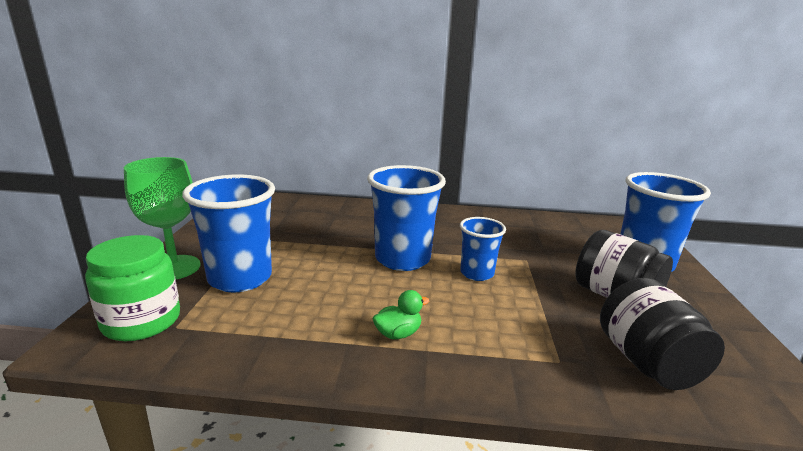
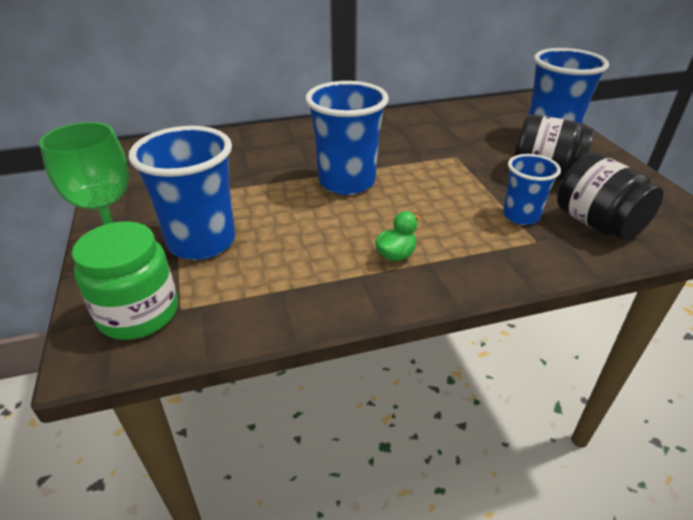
camera: 20 degrees left, 15 degrees up
(477, 273) = (423, 180): blue cup -> blue cup (521, 216)

